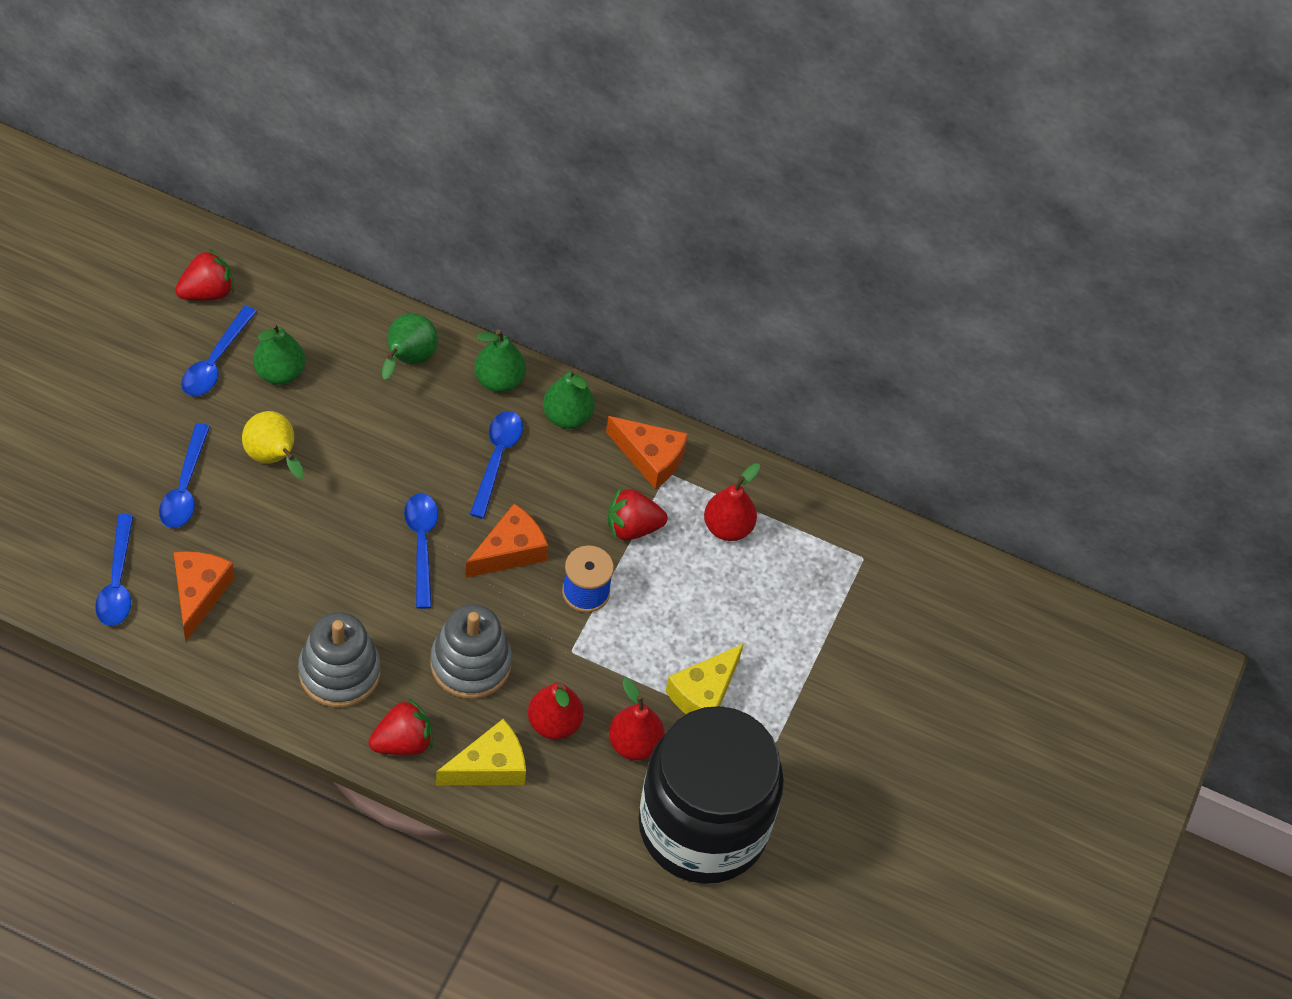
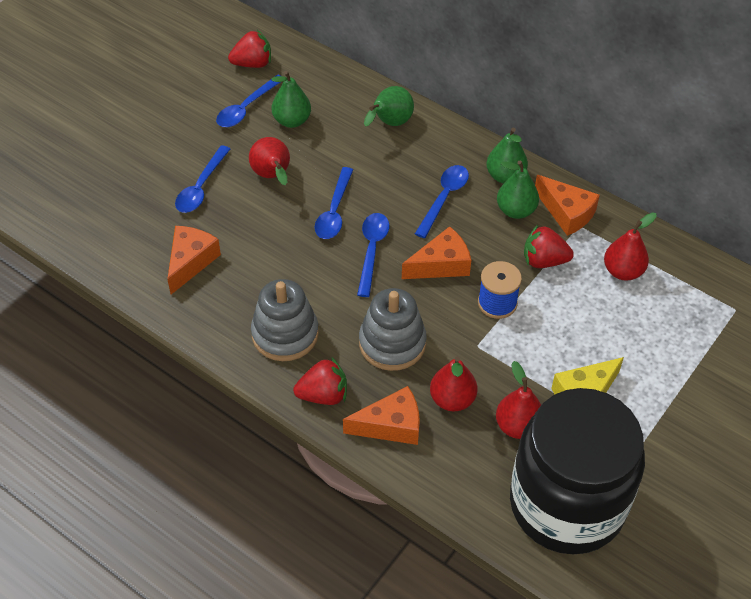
camera: 20 degrees right, 5 degrees down
(117, 581) = (132, 245): blue spoon -> blue spoon (334, 211)
(273, 458) = (272, 176): yellow pear -> red pear
(489, 766) = (391, 425): yellow cheese -> orange cheese
(499, 380) = (456, 145): green pear -> green pear (515, 210)

